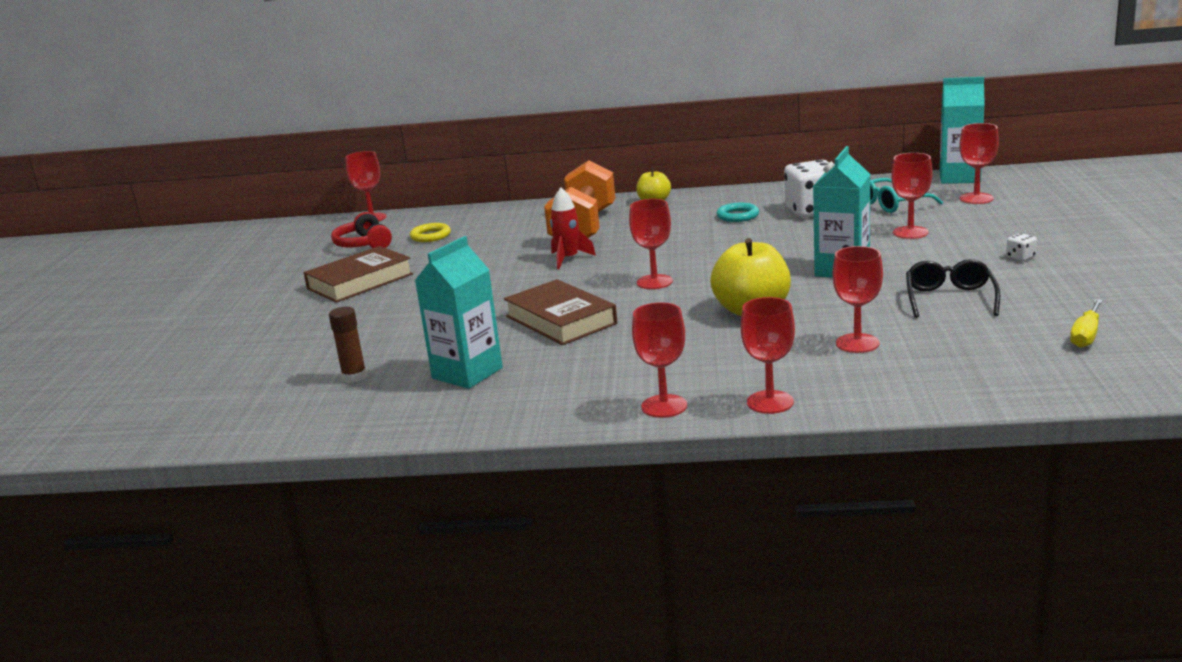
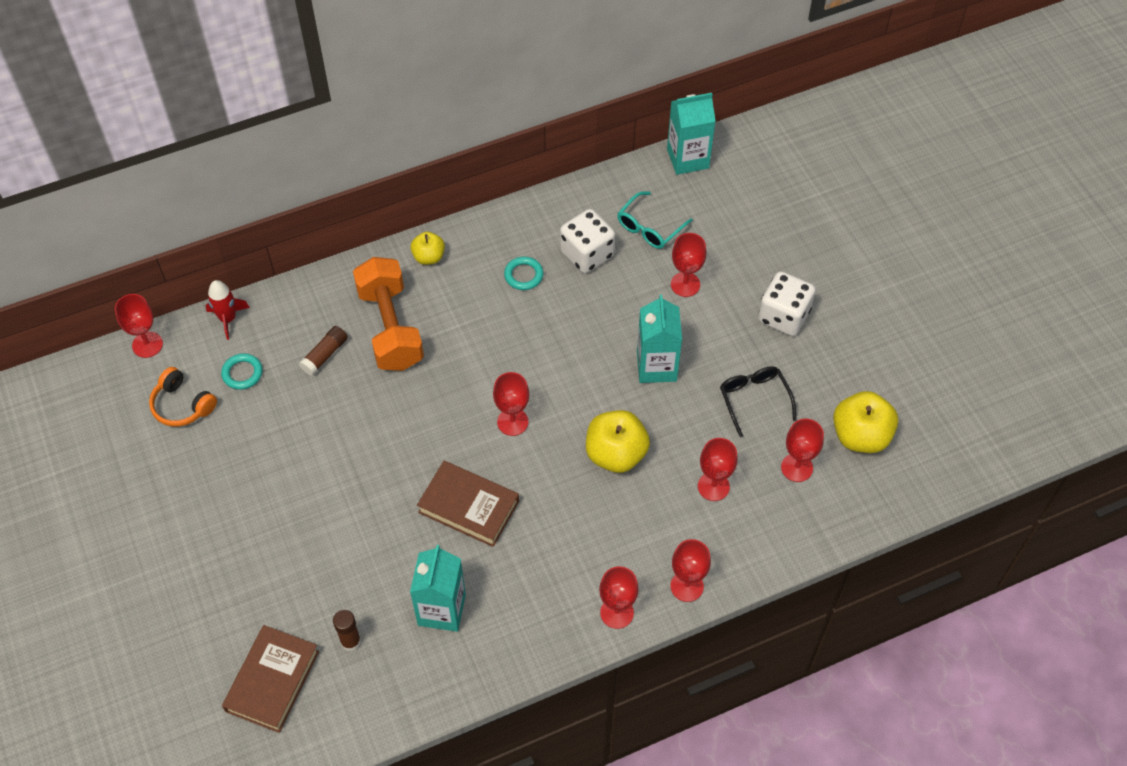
camera: 30 degrees left, 35 degrees up
(360, 281) = (235, 481): brown book -> brown book (272, 681)
(364, 244) = (182, 405): red headphones -> orange headphones
(430, 236) = (242, 373): yellow ring -> turquoise ring
(510, 235) = (325, 355): none -> brown glue stick
(568, 259) = (412, 394): red rocket -> red rocket (228, 319)
(976, 198) = (716, 204): red goblet -> red goblet (797, 467)
(1020, 257) = (783, 316): white dice -> white dice, size x2.48
(1086, 335) = (860, 436): yellow screwdriver -> yellow apple

